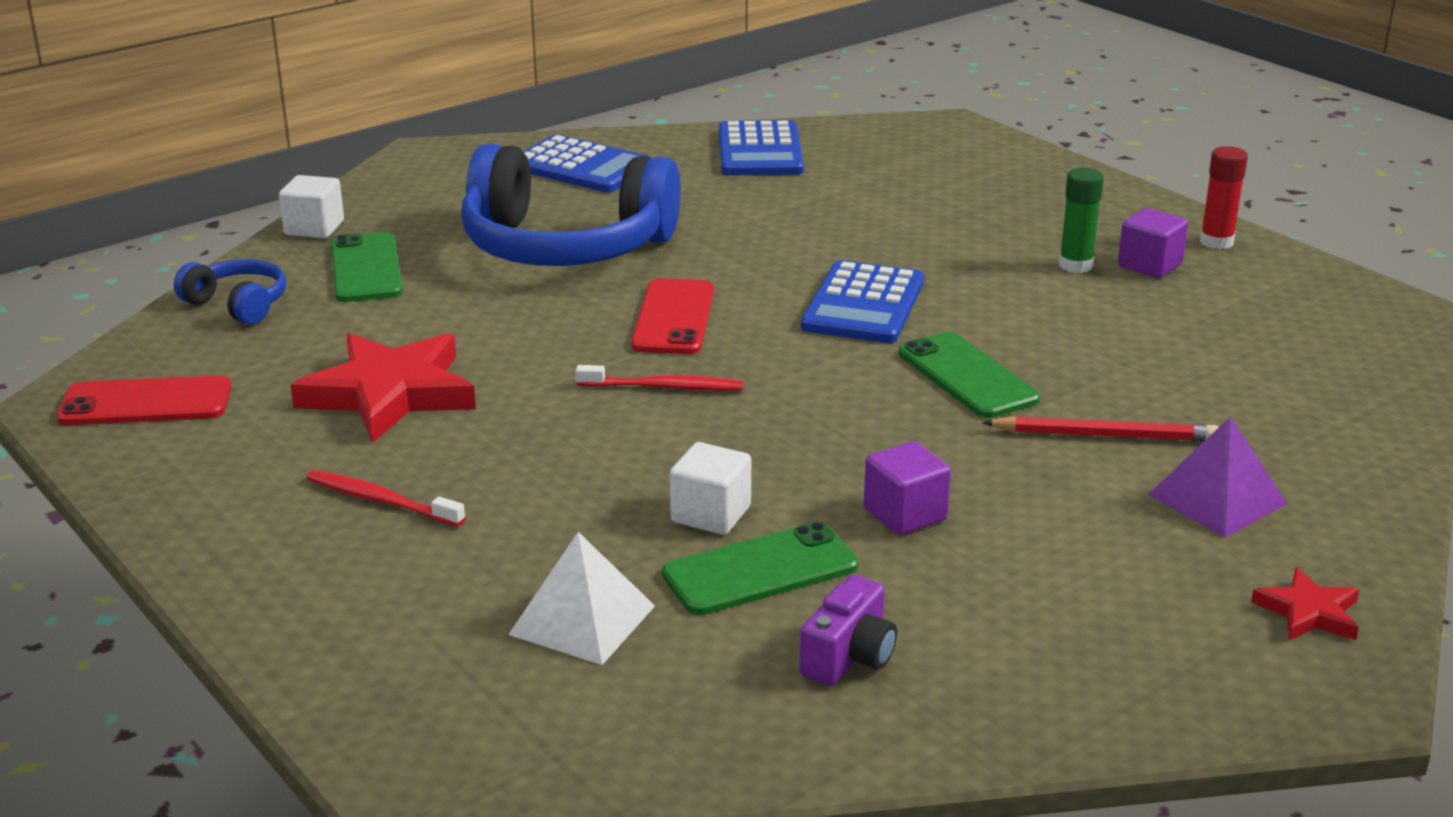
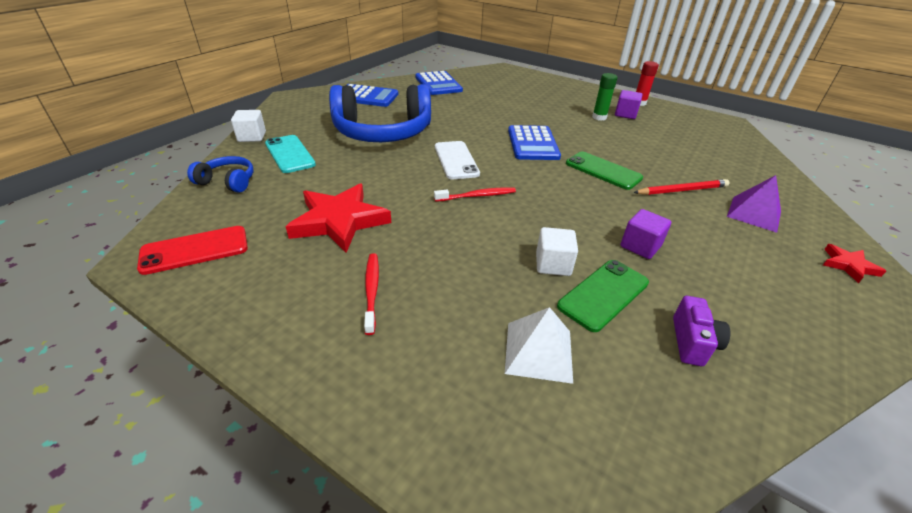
camera: 20 degrees left, 10 degrees up
(366, 268) = (290, 154): green phone -> turquoise phone
(381, 500) = (372, 291): red toothbrush -> red toothbrush turned 75 degrees clockwise
(673, 318) = (456, 160): red phone -> white phone

